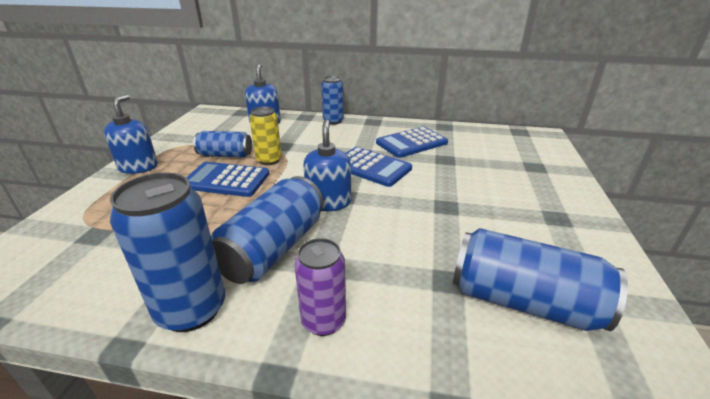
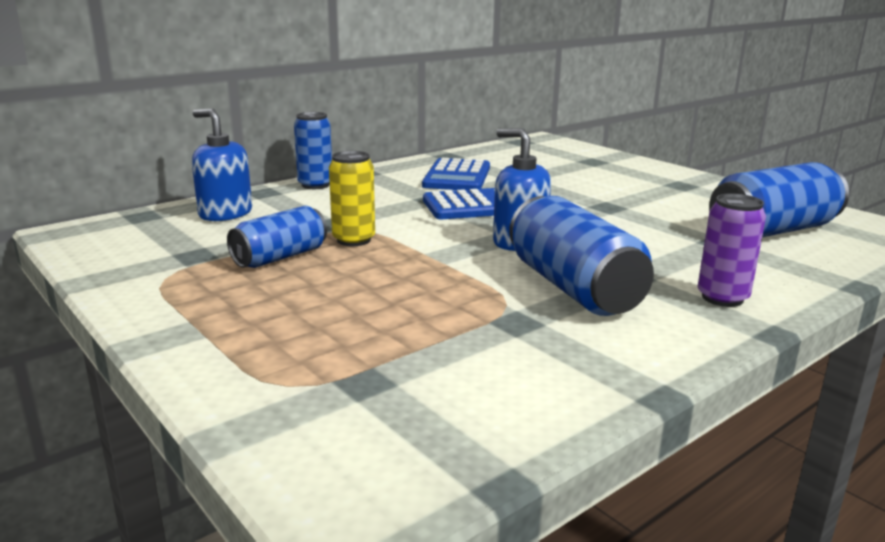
camera: 50 degrees left, 10 degrees down
(138, 167) = (182, 317): blue soap dispenser -> none
(191, 309) = (635, 349): blue can -> none
(226, 180) = (361, 273): blue calculator -> none

